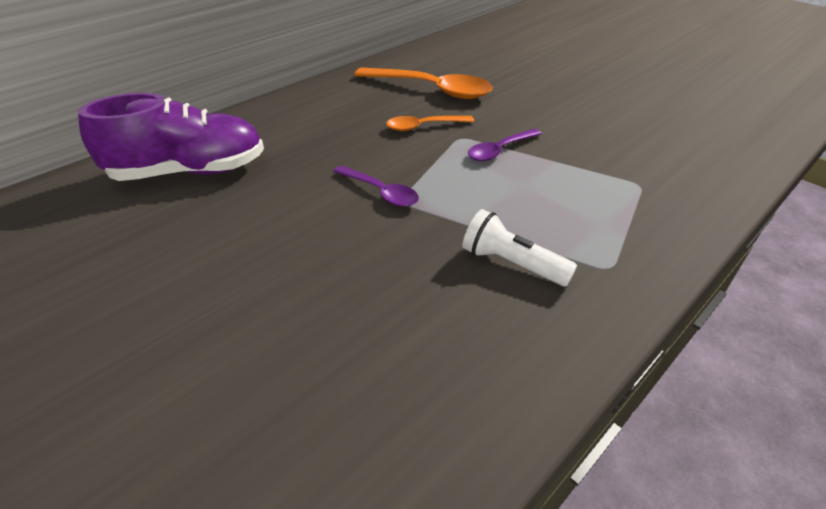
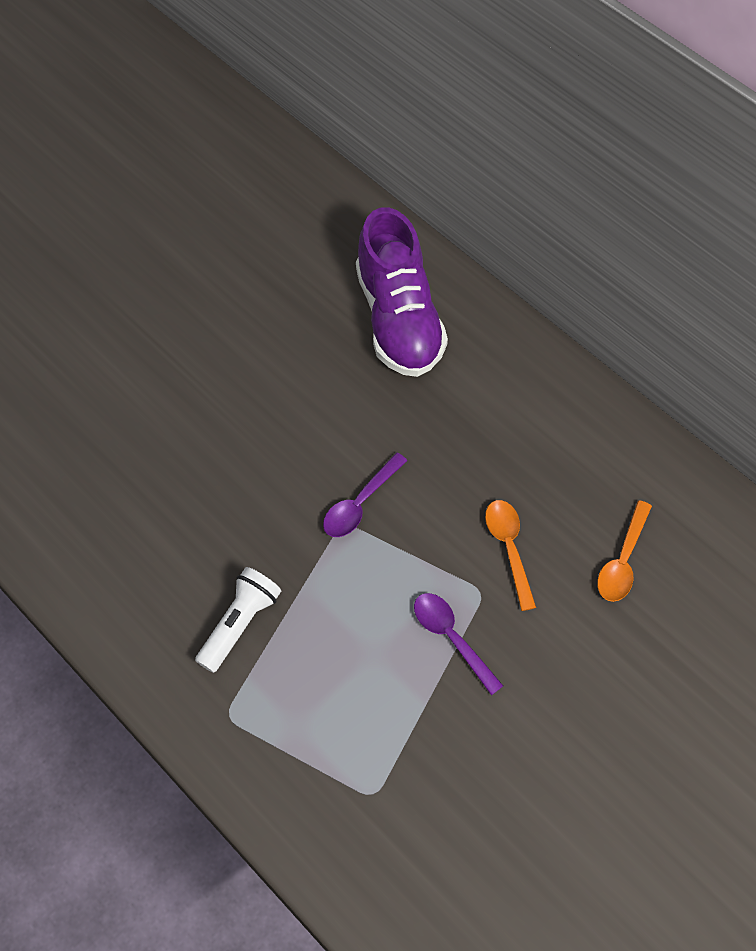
camera: 90 degrees right, 20 degrees up
(431, 89) = (622, 560): orange spoon -> orange spoon, size x0.55

